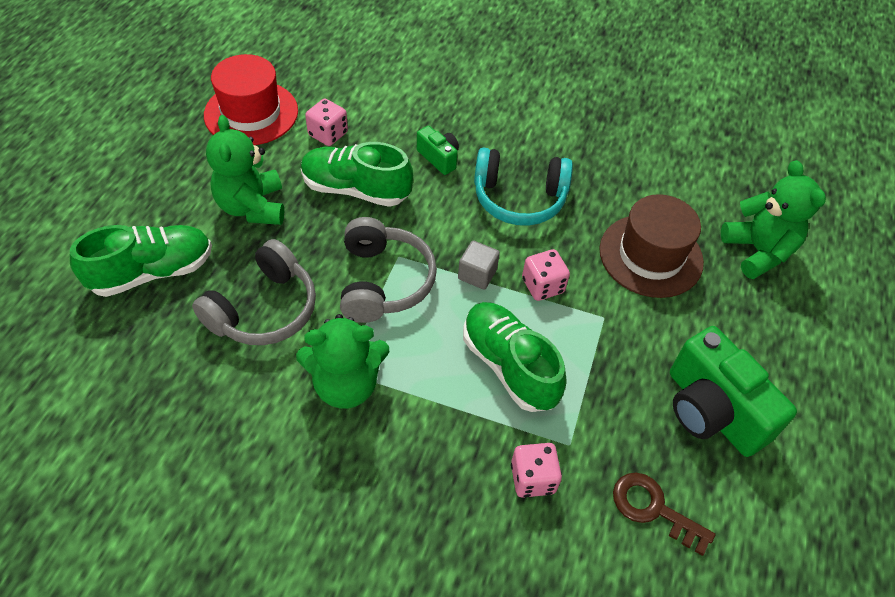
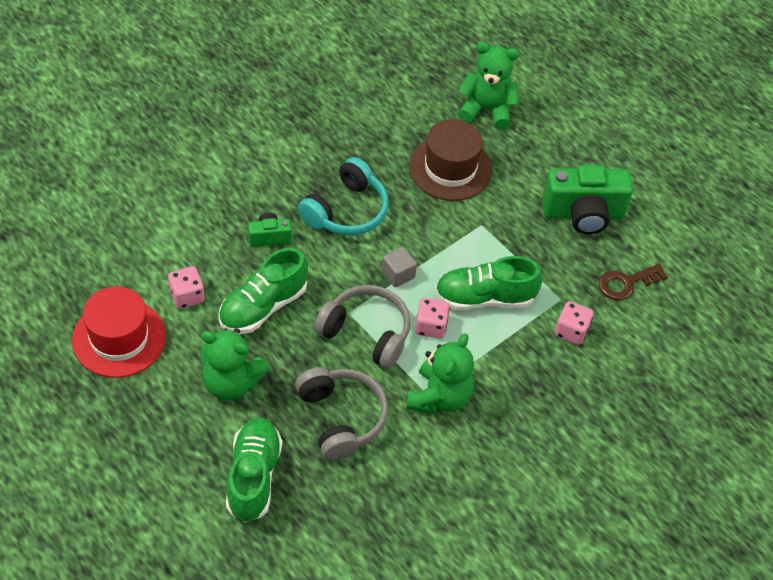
camera: 60 degrees left, 0 degrees up
(542, 286) = (434, 243): pink dice -> pink dice (431, 326)

